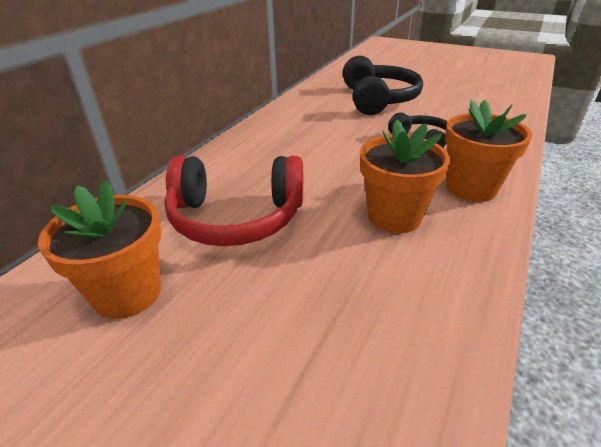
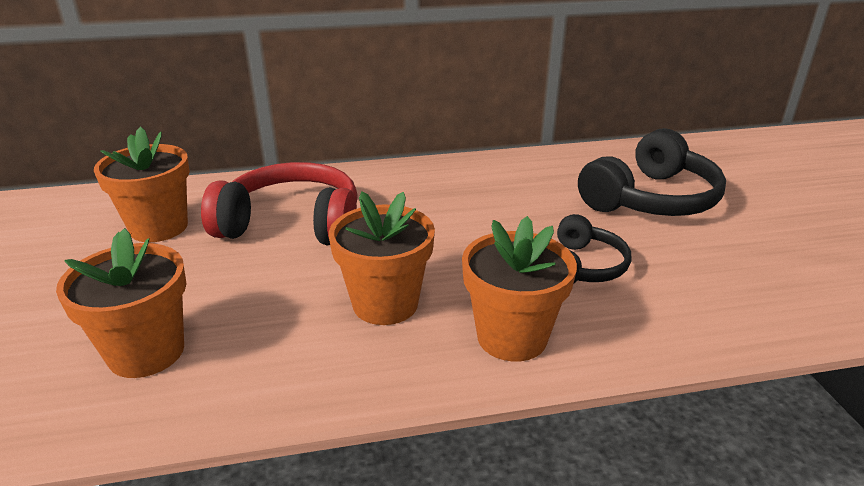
camera: 50 degrees right, 5 degrees down
(236, 217) = (292, 224): red headphones -> red headphones turned 135 degrees clockwise
(344, 367) = (146, 352): none -> orange flower pot

